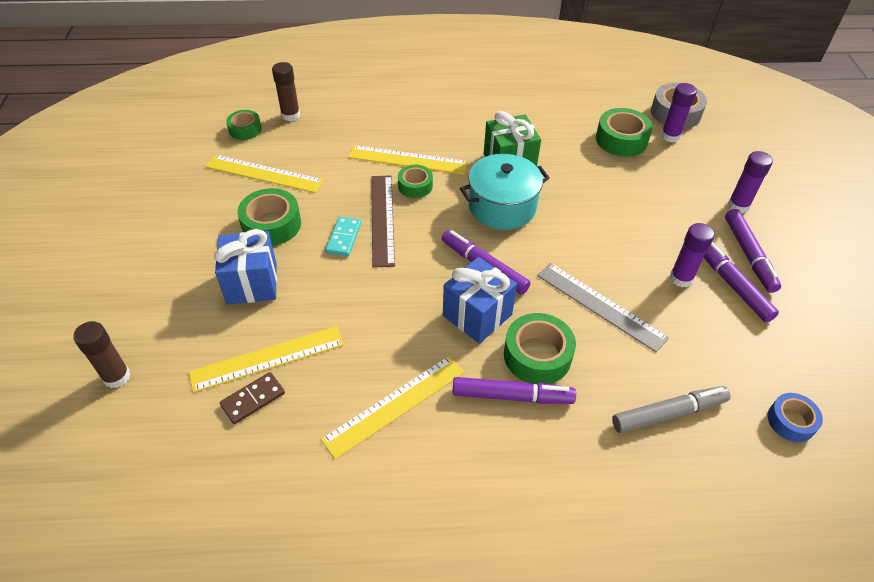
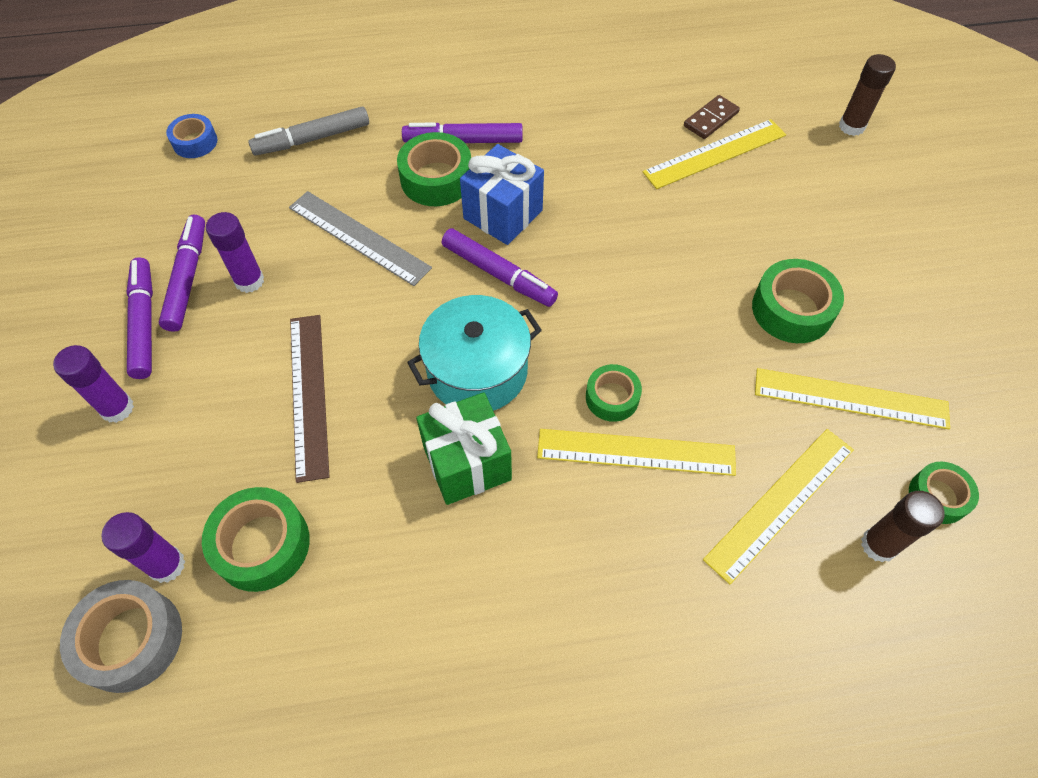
camera: 175 degrees right, 10 degrees up
(252, 283) = (773, 228): blue gift -> none
(344, 238) = (687, 298): turquoise domino -> none
(382, 219) = (645, 333): brown ruler -> brown ruler (308, 394)
(395, 405) = (575, 125): yellow ruler -> yellow ruler (780, 503)
(732, 284) = (187, 278): purple marker -> purple marker turned 150 degrees counterclockwise

